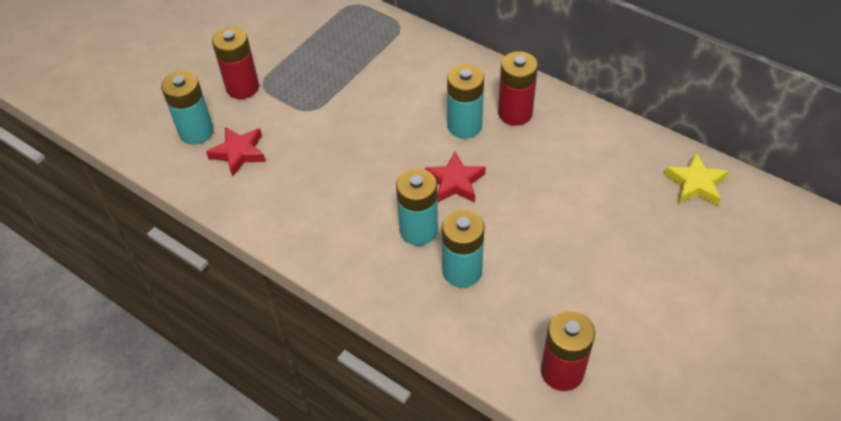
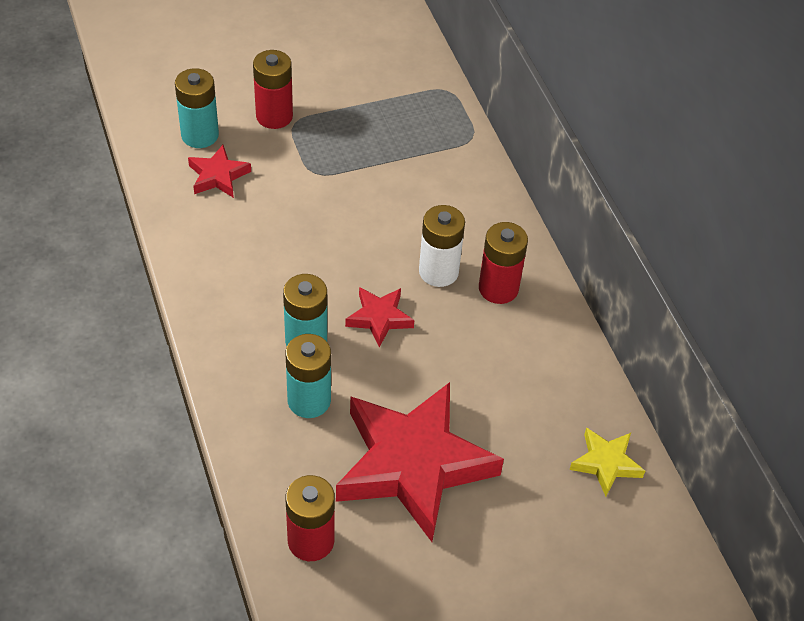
camera: 30 degrees right, 0 degrees up
(464, 126) = (438, 271): turquoise battery -> white battery
(577, 268) = (413, 465): none -> red star

